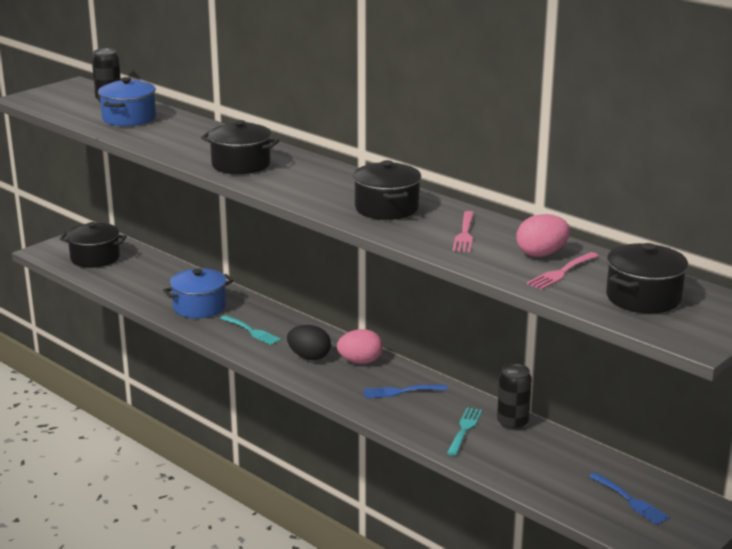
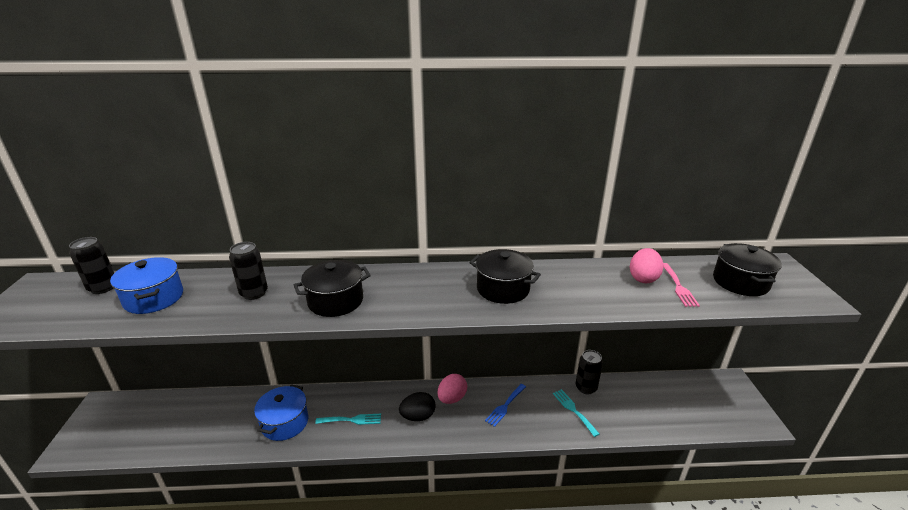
camera: 45 degrees left, 5 degrees up
(95, 258) = (132, 428): black pot -> none
(195, 139) = (254, 293): none -> black can
(464, 234) = (582, 285): pink fork -> none
(631, 500) = (701, 401): blue fork -> none

